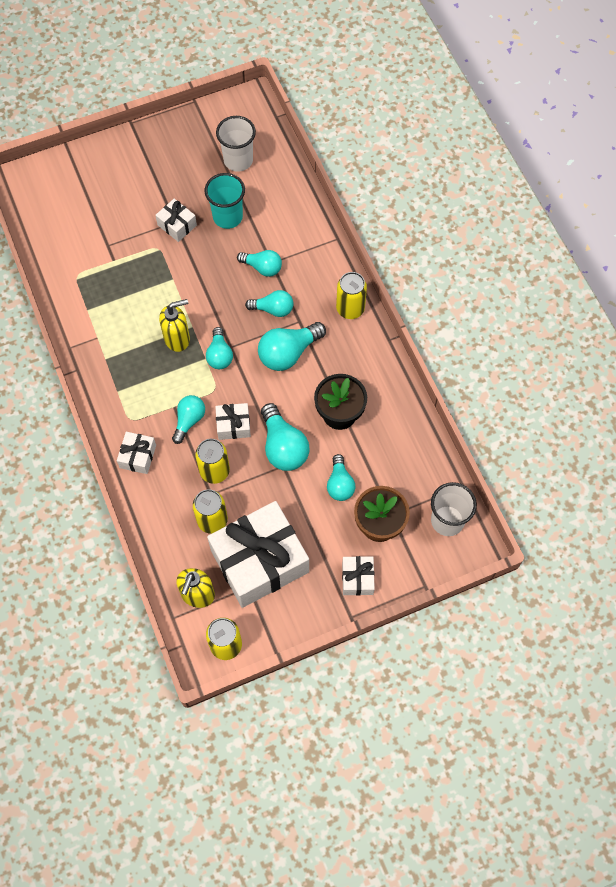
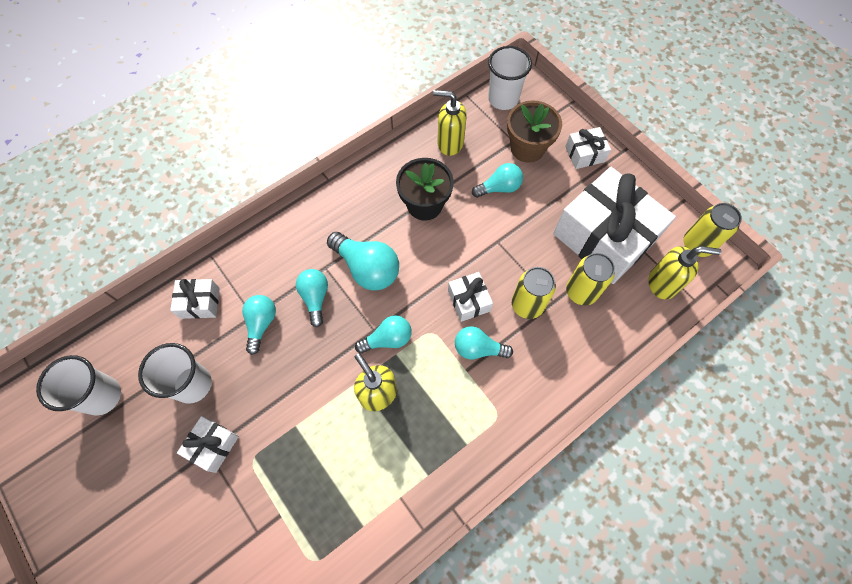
camera: 105 degrees left, 0 degrees up
(138, 456) = (539, 392): white gift -> white gift (200, 303)
(227, 217) = (193, 384): turquoise cup -> white cup
(283, 446) = (477, 246): turquoise light bulb -> none
(350, 309) = (299, 222): yellow can -> none
(403, 454) = (450, 143): none -> yellow soap dispenser

